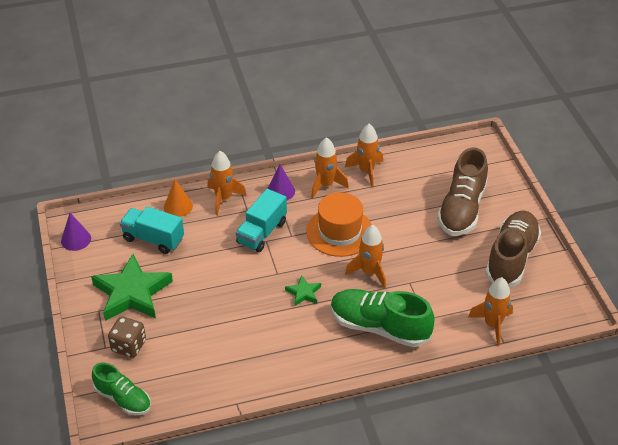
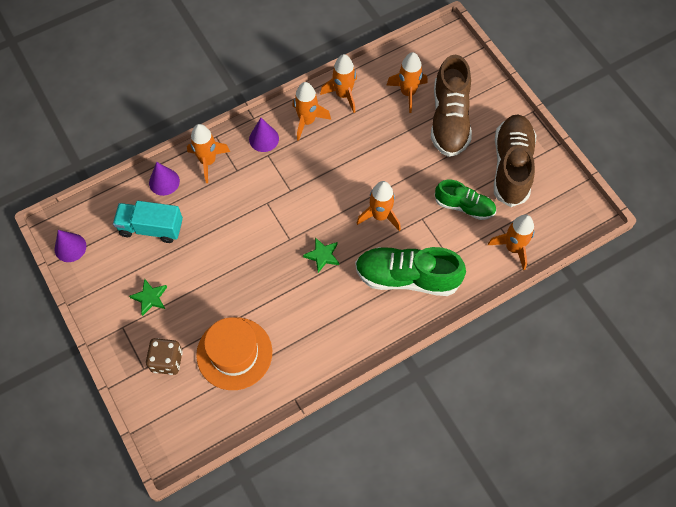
camera: 15 degrees left, 20 degrees up
(123, 399) = (181, 423): green shoe -> green shoe (464, 206)
(132, 293) = (150, 298): green star -> green star, size x0.46
(178, 206) = (164, 182): orange cone -> purple cone
(262, 232) = (260, 194): turquoise truck -> none
(339, 232) = (337, 174): orange hat -> orange hat (234, 353)
(428, 181) = (408, 93): none -> orange rocket

